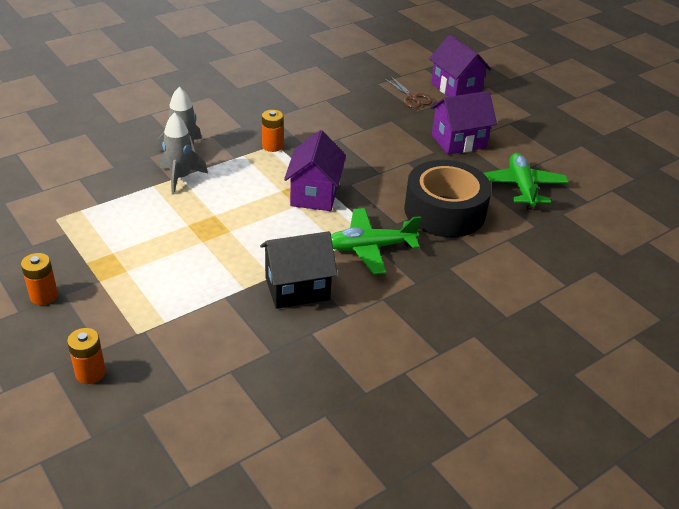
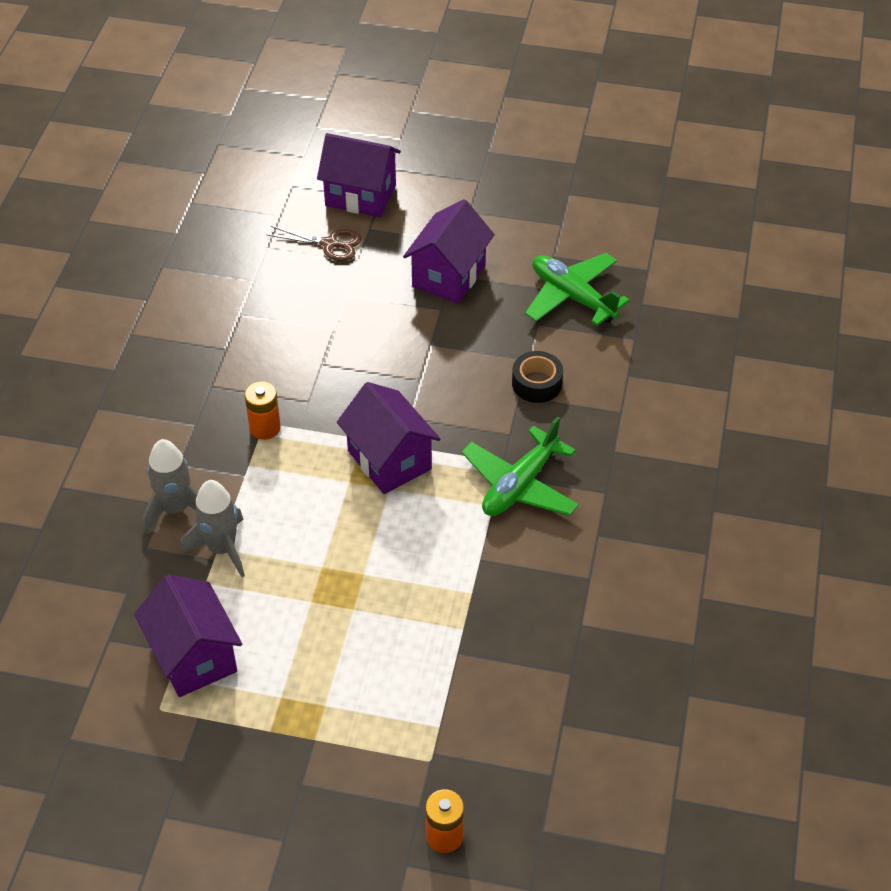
camera: 40 degrees left, 10 degrees up
(44, 296) = (283, 802): orange battery -> none
(102, 209) = (194, 656): none -> purple house
(297, 288) = (511, 587): black house -> none
(444, 211) = (536, 383): black tape -> black tape, size x0.46

